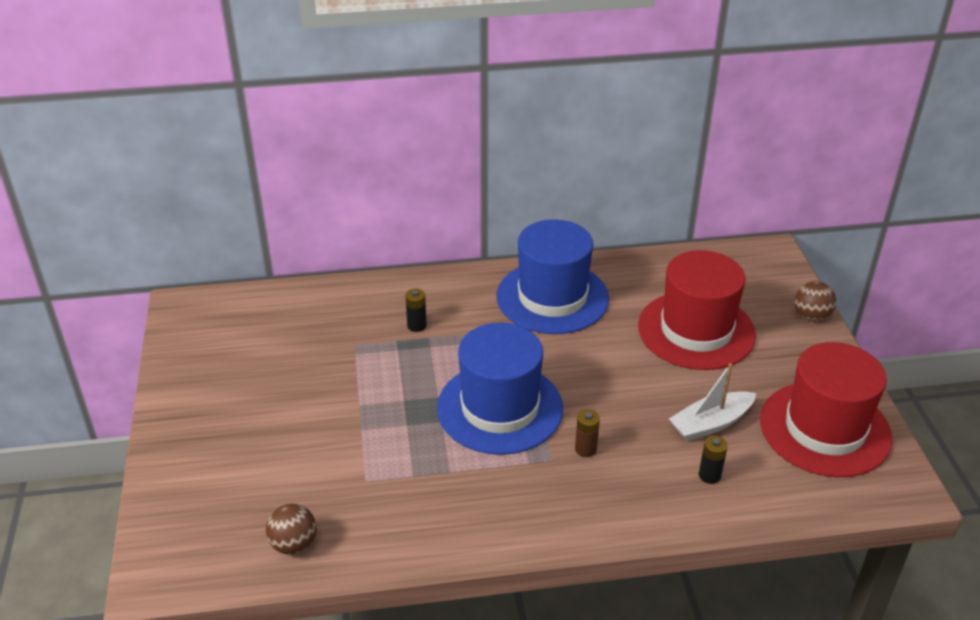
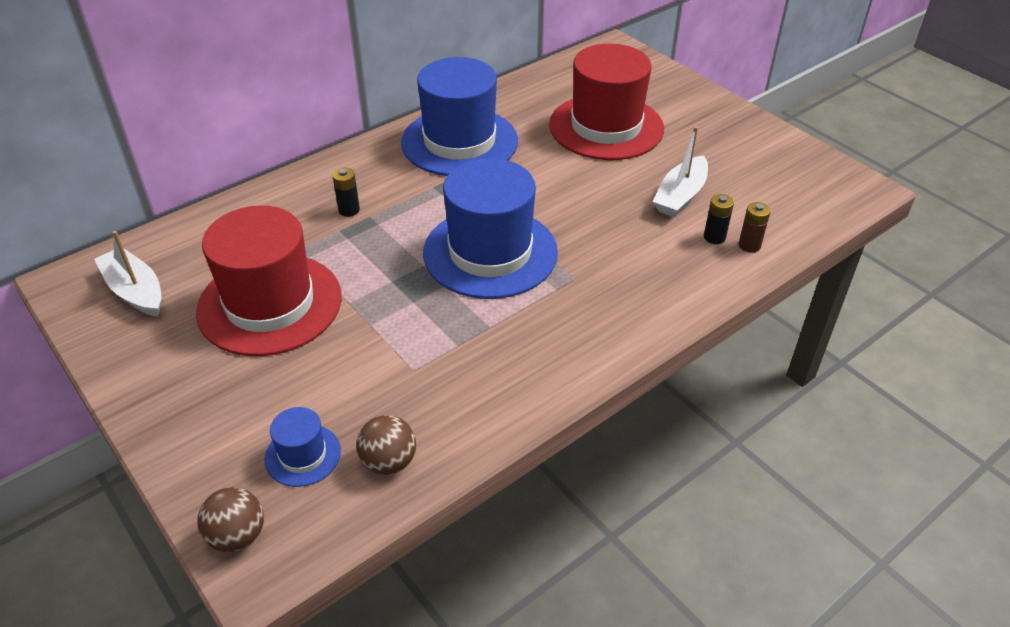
camera: 30 degrees left, 5 degrees up
(220, 332) = (135, 291): none -> white boat
(240, 510) = (303, 455): none -> blue hat
(585, 449) = (596, 257): brown battery -> brown battery (749, 245)
(811, 316) = (686, 85): brown ball -> brown ball (237, 536)
(825, 429) = (769, 166): red hat -> red hat (270, 304)

